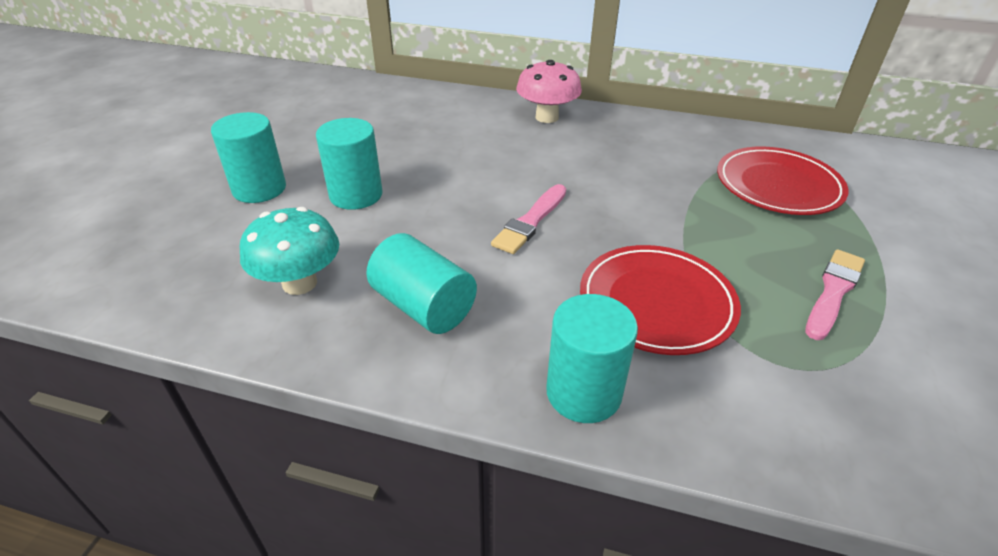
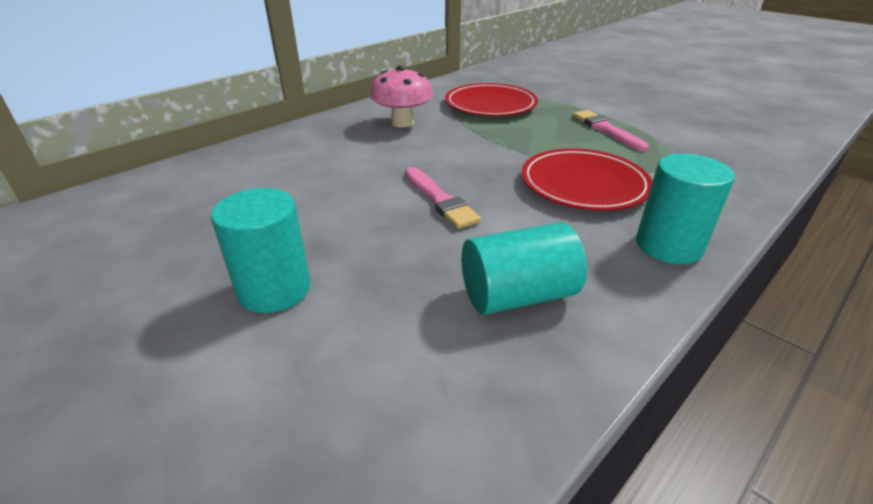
camera: 60 degrees left, 5 degrees down
(259, 189) = (143, 378): turquoise cylinder -> none
(299, 283) = (408, 384): turquoise mushroom -> none
(547, 117) = (292, 143): pink mushroom -> pink mushroom (402, 123)

